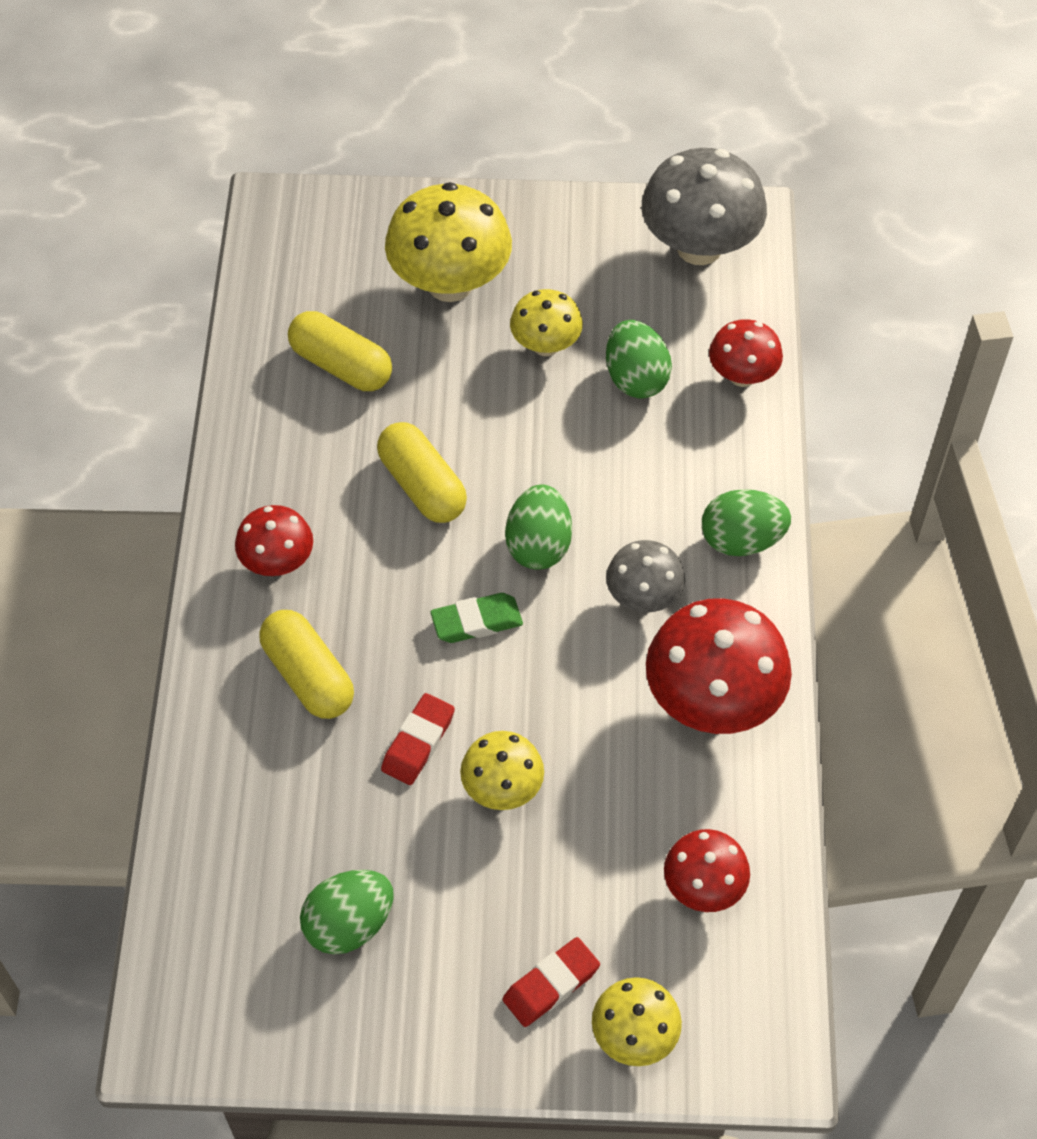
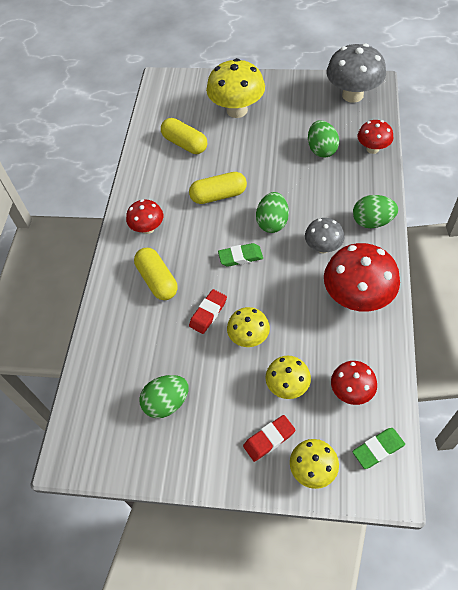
camera: 10 degrees right, 0 degrees up
(422, 486) = (218, 195): yellow capsule -> yellow capsule turned 75 degrees counterclockwise
(545, 345) = (279, 136): yellow mushroom -> yellow mushroom (287, 386)
(753, 993) = (378, 449): none -> green eraser

